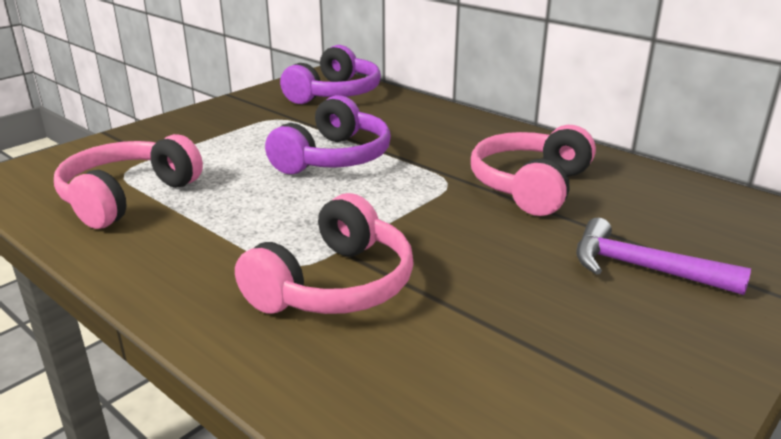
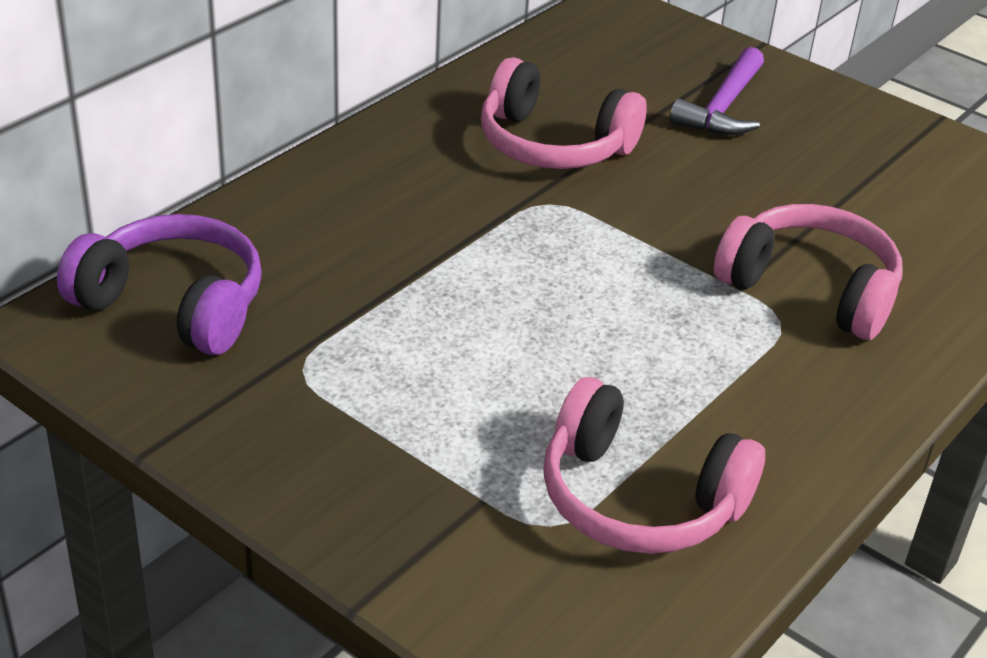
camera: 95 degrees left, 10 degrees up
(333, 158) = (477, 298): purple headphones -> none

